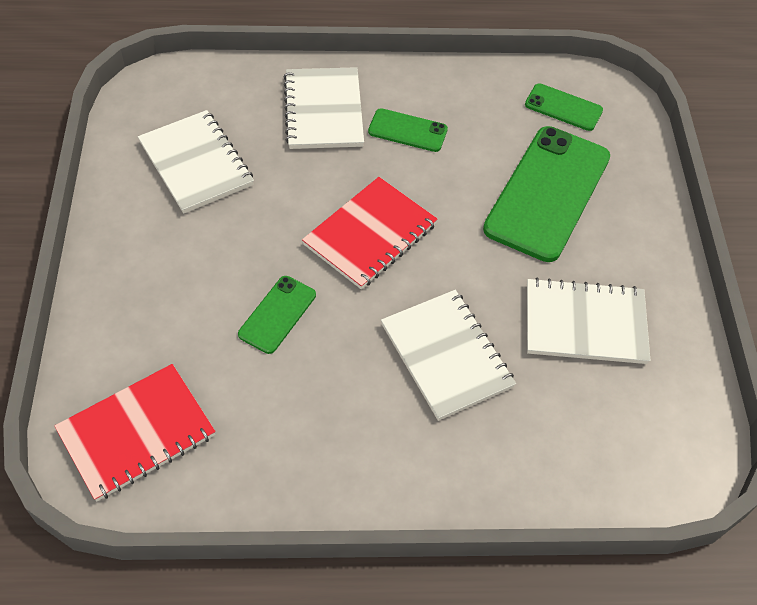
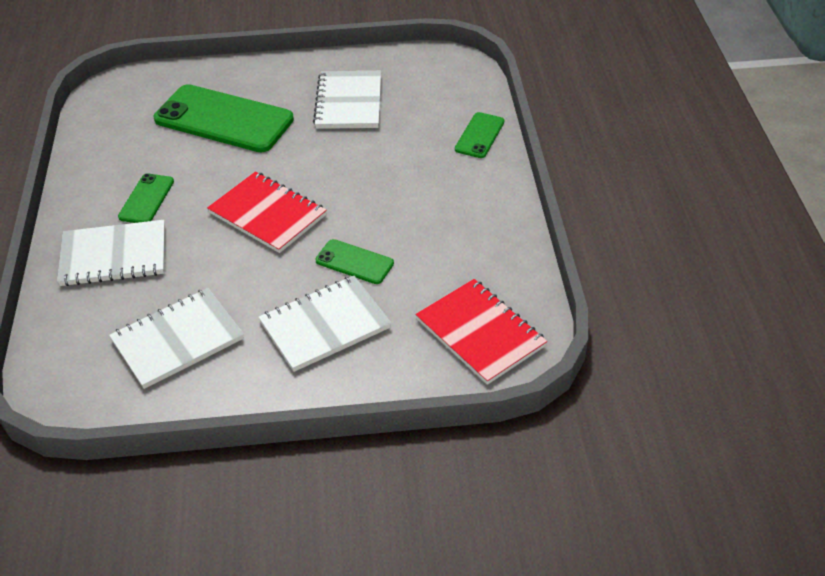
camera: 90 degrees left, 10 degrees down
(446, 356) = (384, 167): white notebook -> white notebook (325, 325)
(563, 107) = (128, 111): green phone -> green phone (479, 135)

